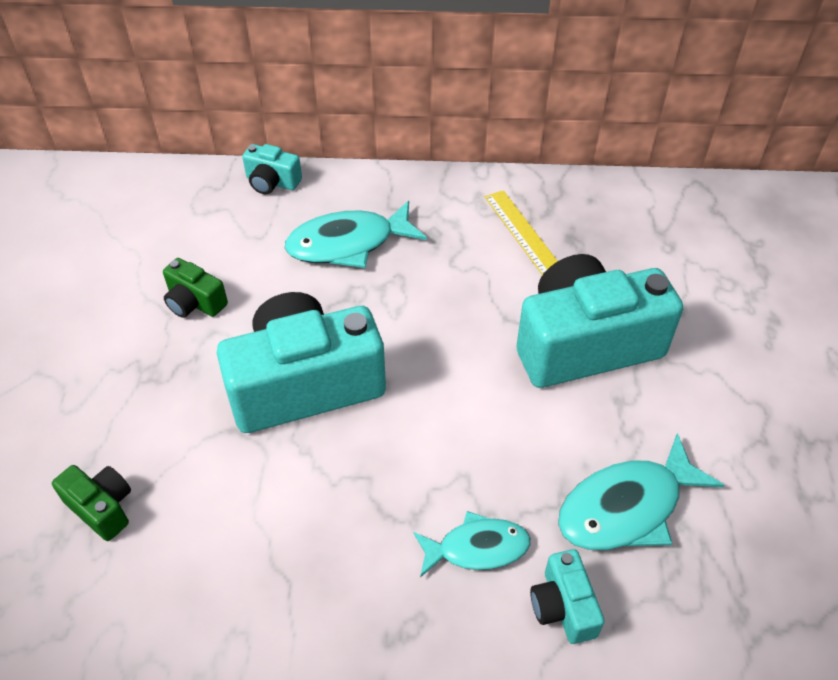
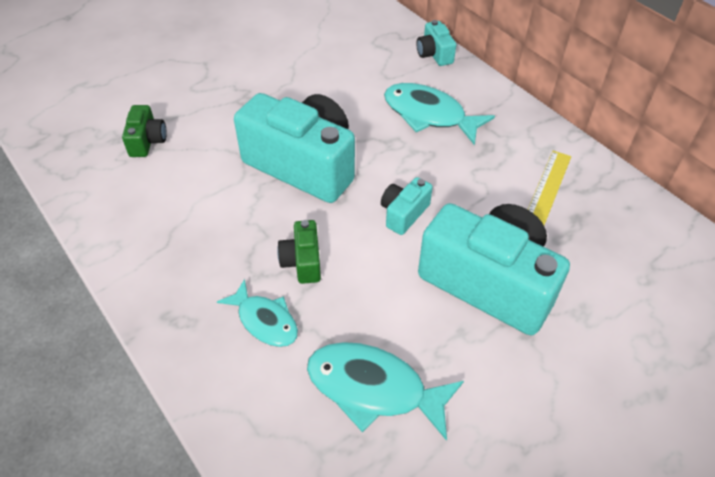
camera: 50 degrees right, 0 degrees up
(195, 302) = (310, 84): green camera -> green camera (302, 261)
(563, 606) = (261, 395): turquoise camera -> turquoise camera (404, 213)

